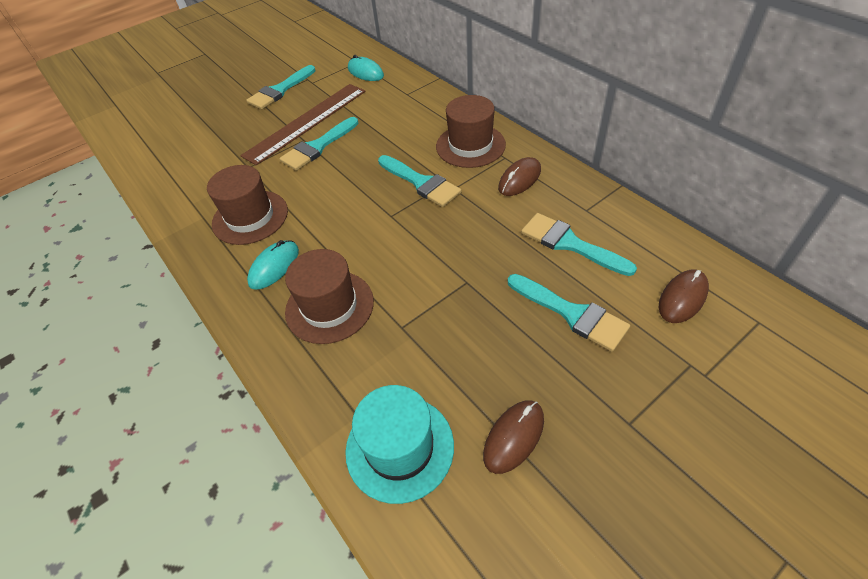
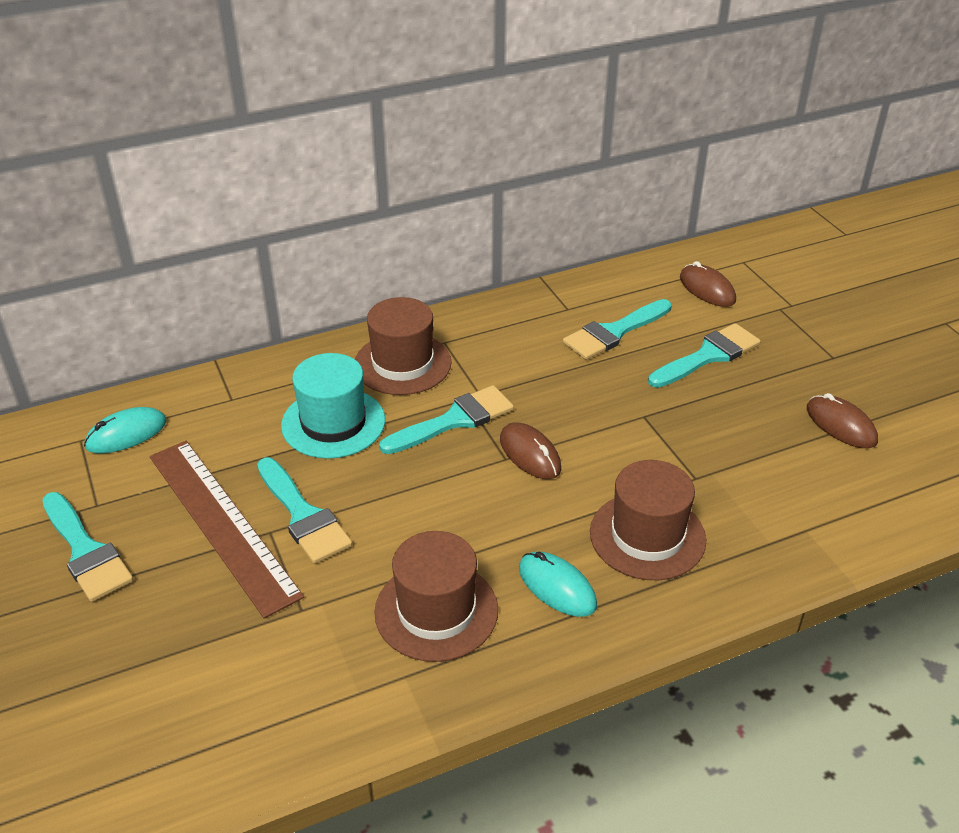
camera: 80 degrees left, 10 degrees down
(399, 447) = (846, 502): turquoise hat -> turquoise hat (333, 423)
(519, 179) = (492, 340): brown mouse -> brown mouse (530, 454)

